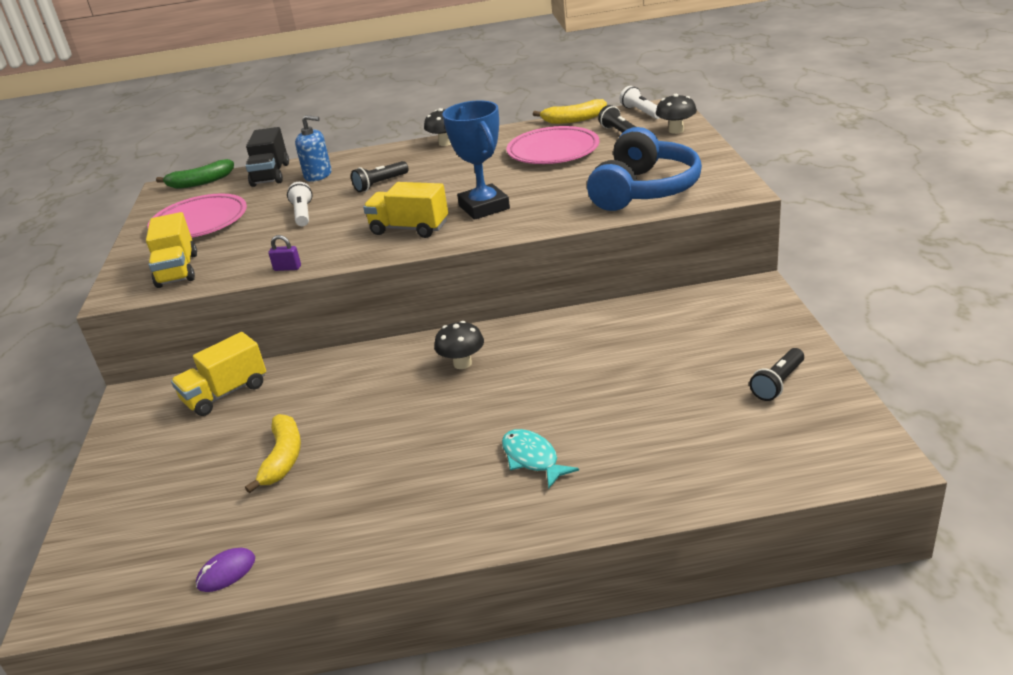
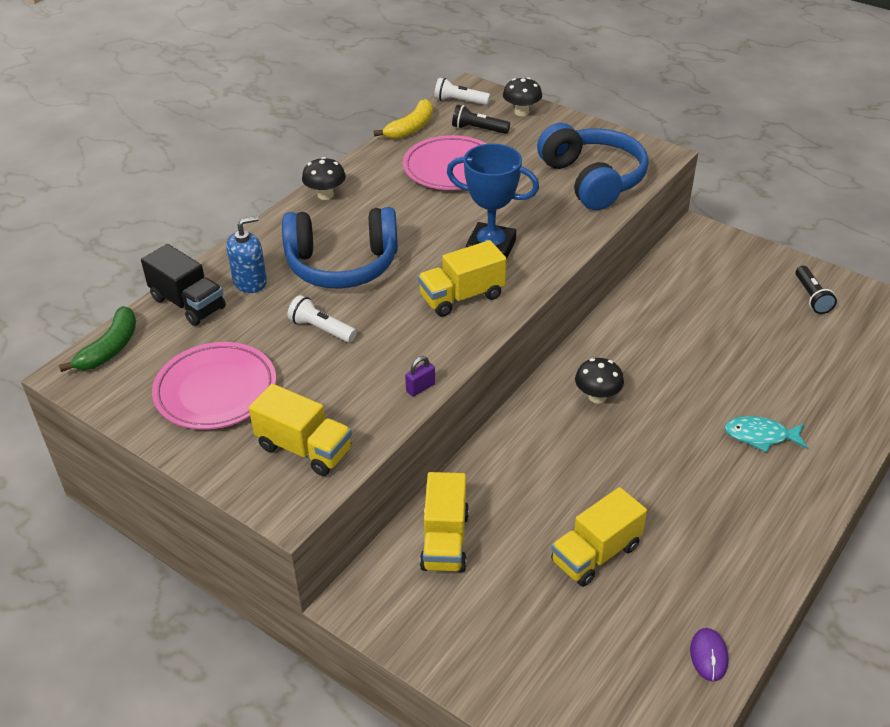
camera: 50 degrees left, 10 degrees up
(283, 458) = (595, 554): yellow banana -> yellow truck
(380, 184) = (342, 264): black flashlight -> blue headphones

